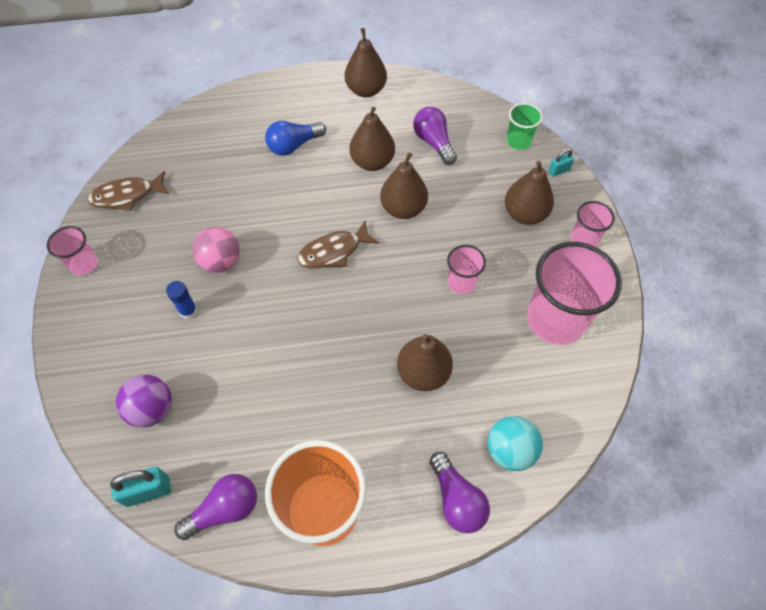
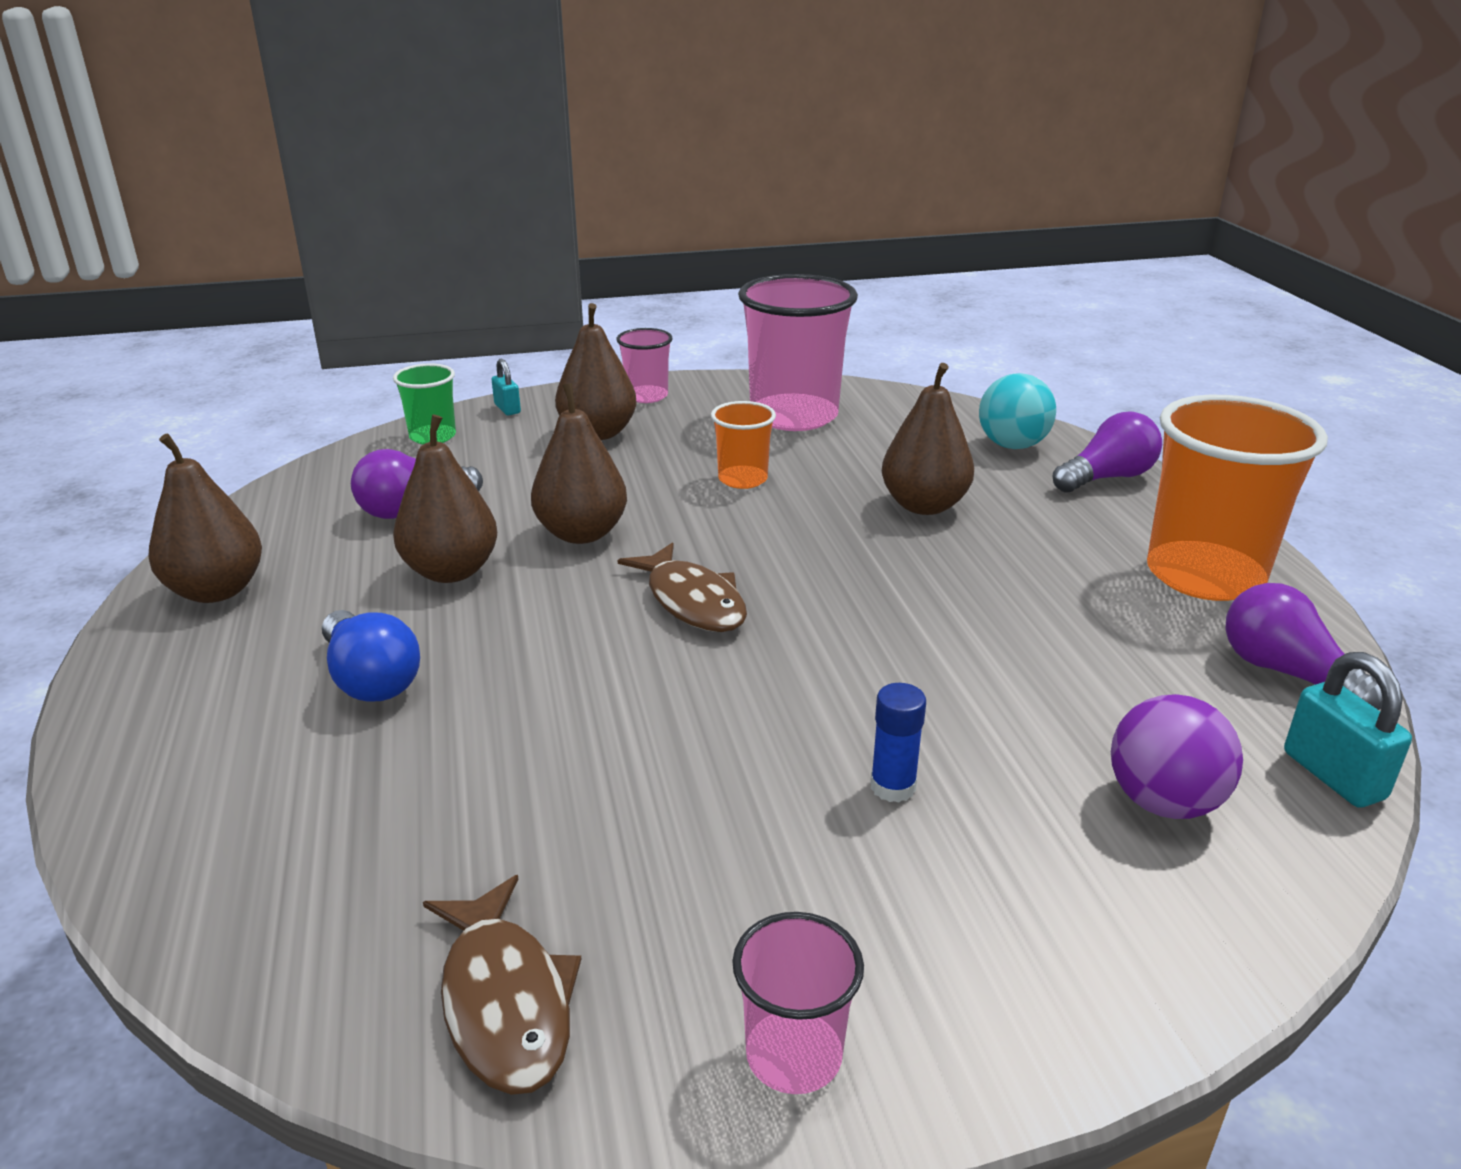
camera: 95 degrees left, 30 degrees down
(221, 262) = (740, 753): pink ball -> none
(461, 282) = (742, 479): pink cup -> orange cup

